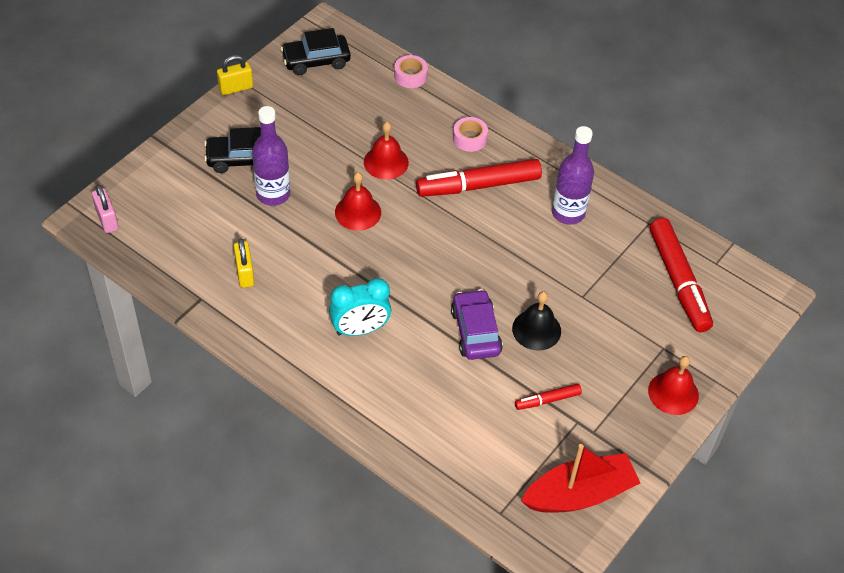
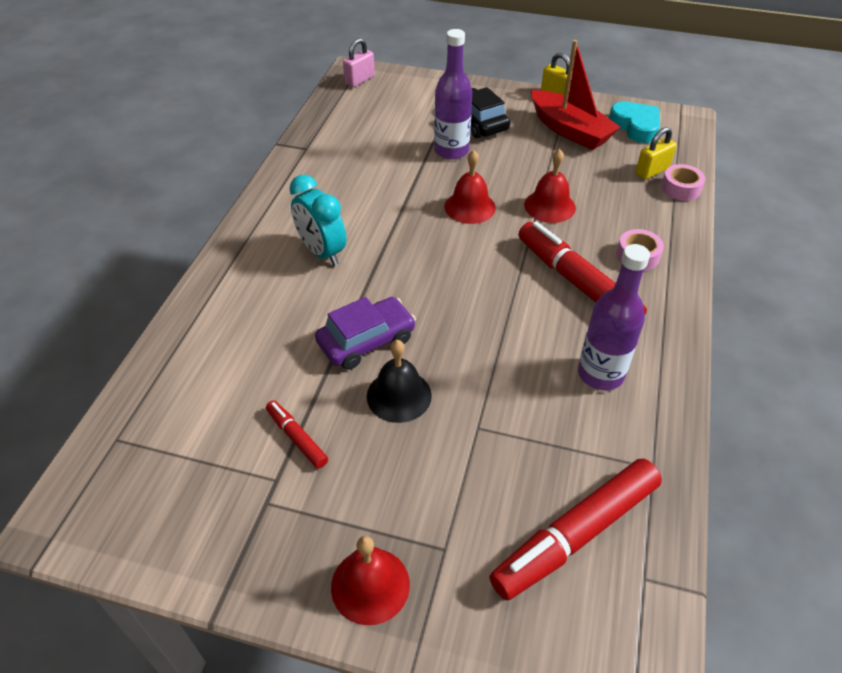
camera: 70 degrees right, 5 degrees down
(244, 273) = (348, 163): yellow padlock -> yellow padlock (652, 171)
(316, 61) = (635, 126): black car -> turquoise heart
(579, 494) = (162, 515): red boat -> red boat (570, 130)

